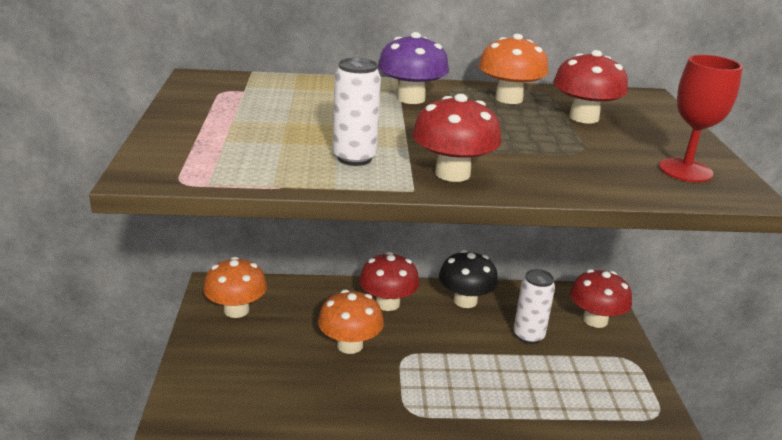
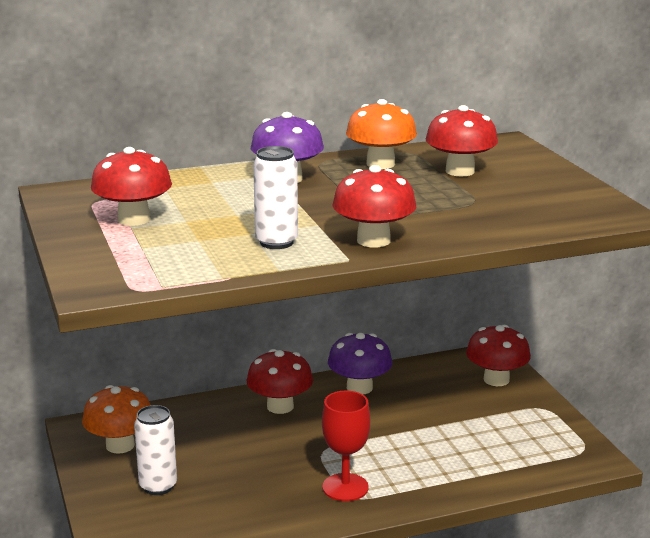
camera: 15 degrees left, 5 degrees down
(242, 113) = (134, 219): none -> red mushroom
(350, 345) = (261, 452): orange mushroom -> none
(465, 301) = (359, 388): black mushroom -> purple mushroom
(528, 336) = (437, 407): white can -> white can (158, 486)
(685, 170) = (569, 204): red goblet -> red goblet (345, 487)

